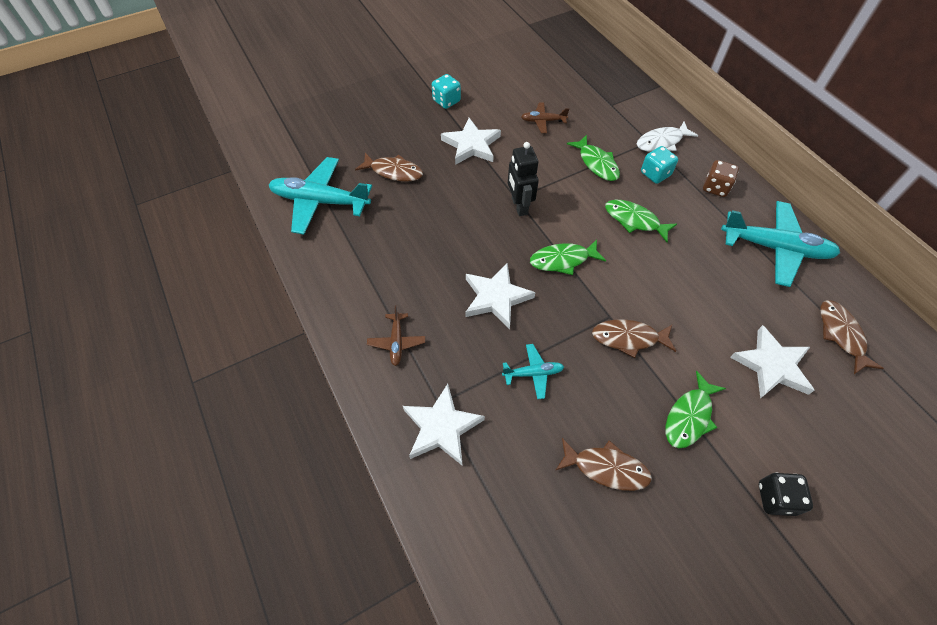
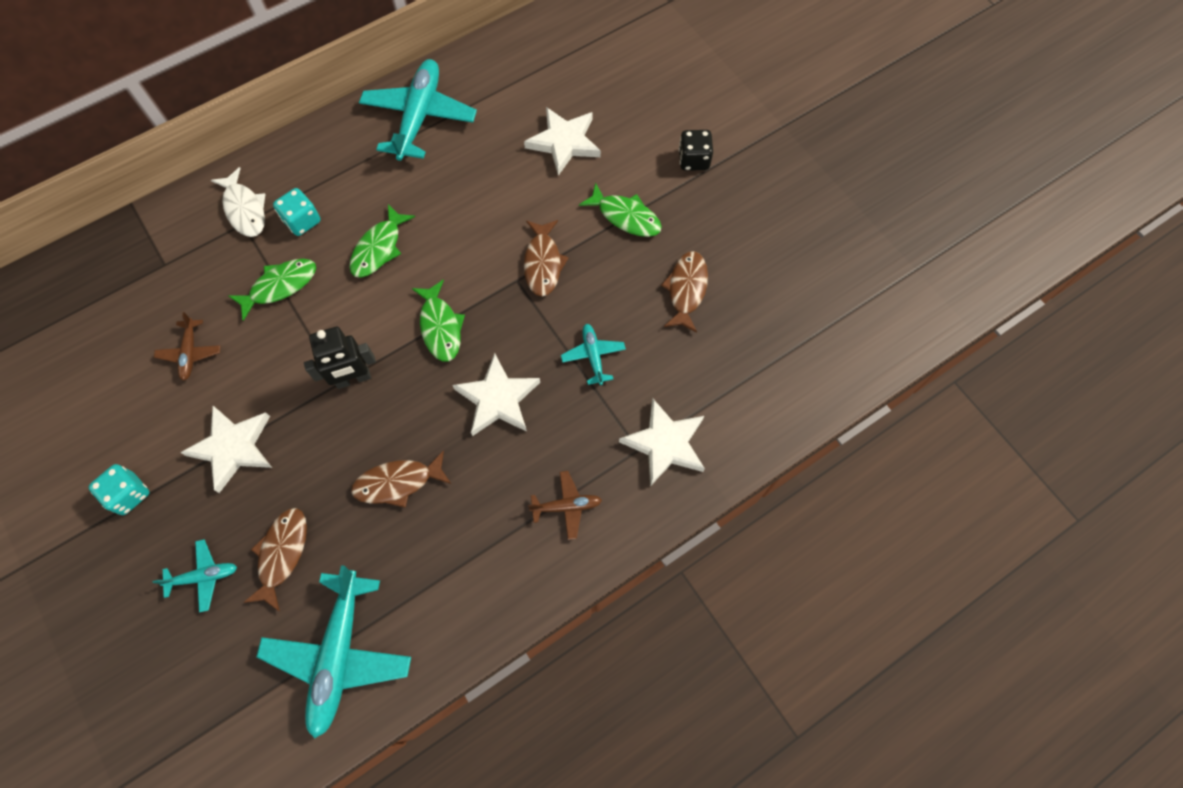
camera: 95 degrees left, 10 degrees up
(387, 136) = (204, 576): none -> turquoise plane
(715, 187) = (328, 160): brown dice -> none
(841, 335) = (525, 81): brown fish -> brown fish (398, 482)

